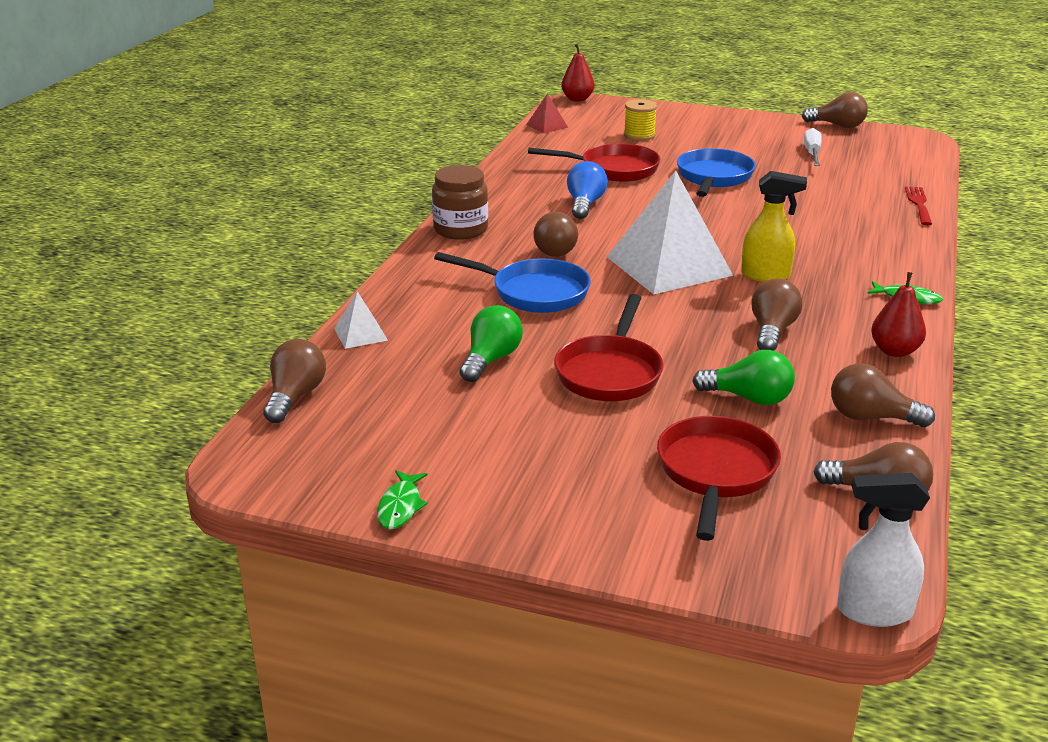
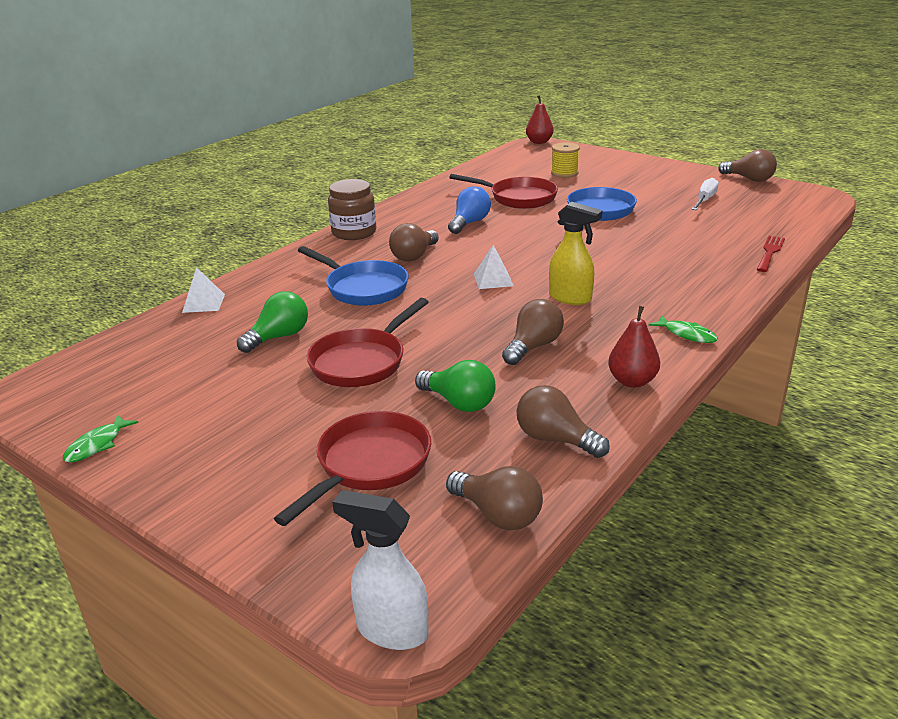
camera: 20 degrees right, 0 degrees up
(295, 396) = (111, 344): brown light bulb -> none
(547, 126) = (495, 160): red pyramid -> none
(668, 266) = (493, 280): white pyramid -> white pyramid, size x0.43

